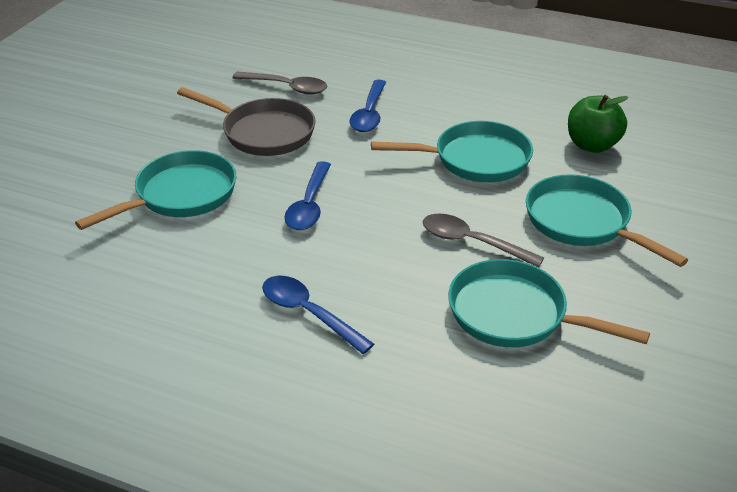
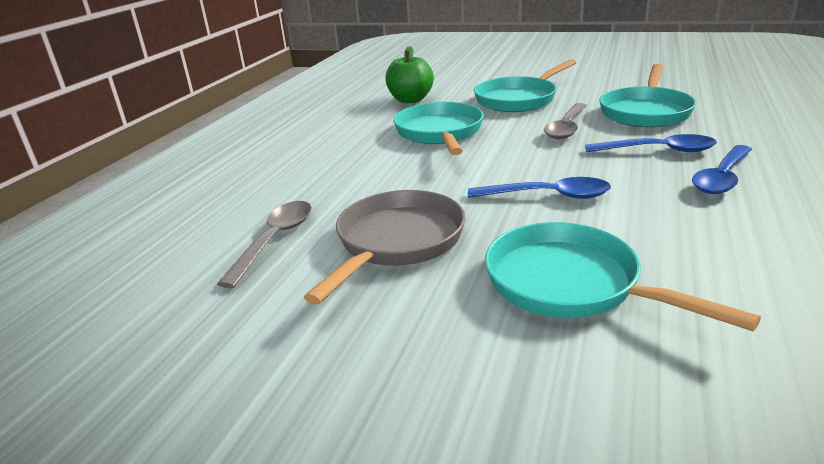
camera: 90 degrees left, 10 degrees down
(369, 113) = (353, 183): blue spoon -> blue spoon (657, 151)

